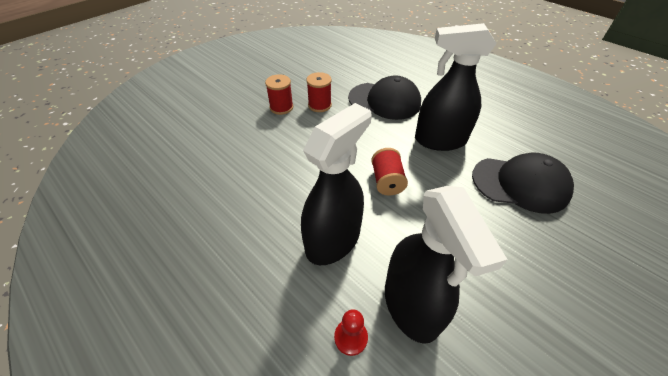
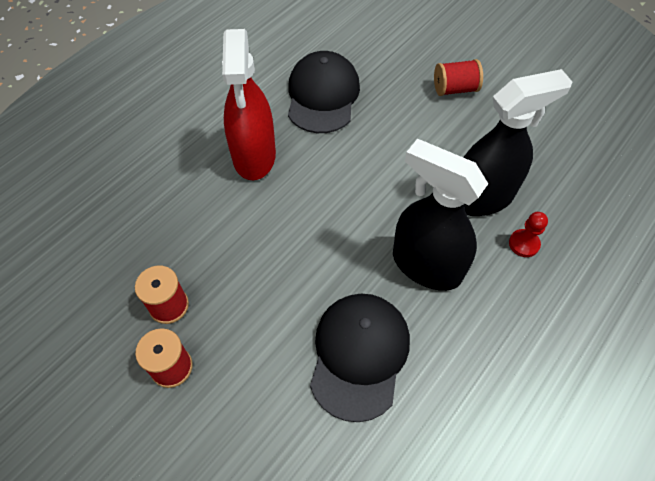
camera: 95 degrees left, 10 degrees up
(384, 101) = (163, 214): black cap -> black cap (359, 355)
(387, 181) = (331, 214): red spool -> red spool (455, 89)
(439, 140) = (254, 156): black spray bottle -> red spray bottle

